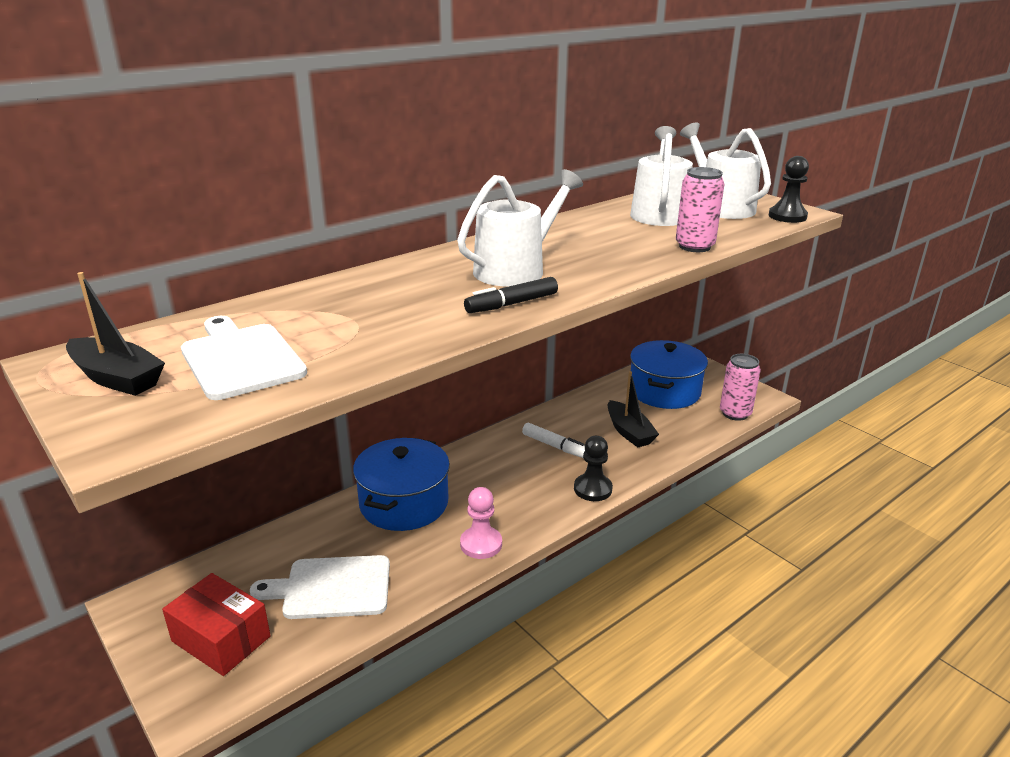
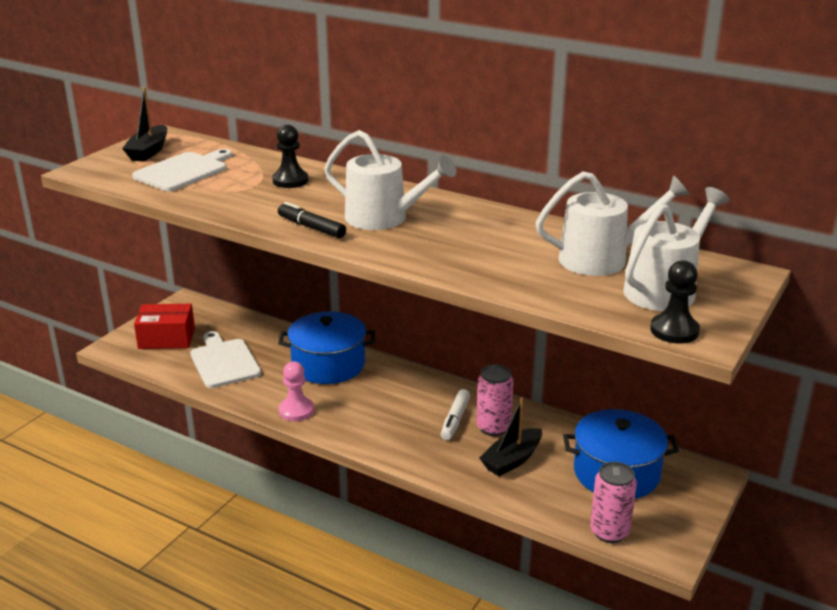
camera: 70 degrees right, 0 degrees up
(221, 639) = (166, 338): red box -> red box turned 75 degrees clockwise
(592, 489) = (400, 453): black pawn -> black pawn (290, 181)
(694, 246) = (510, 285): pink can -> pink can (493, 428)

